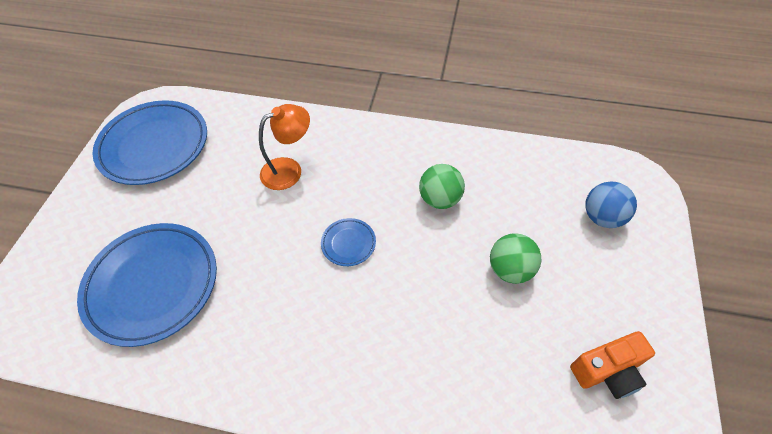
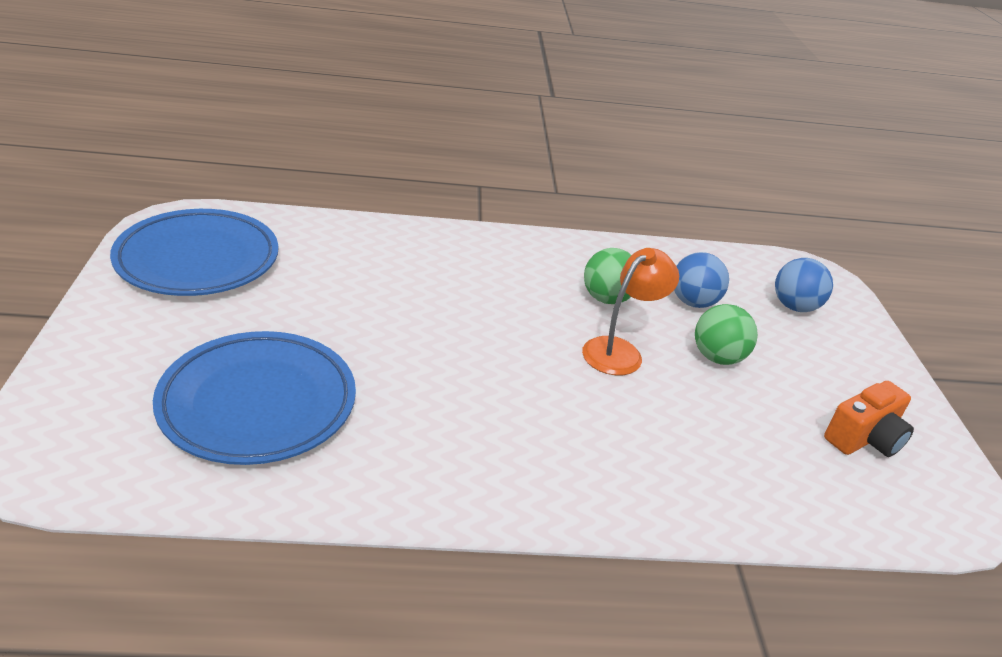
camera: 20 degrees left, 20 degrees down
(289, 170) = (403, 278): orange lamp -> orange lamp (620, 351)
(348, 243) = (513, 345): blue plate -> none
(512, 207) = (693, 302): none -> blue ball

